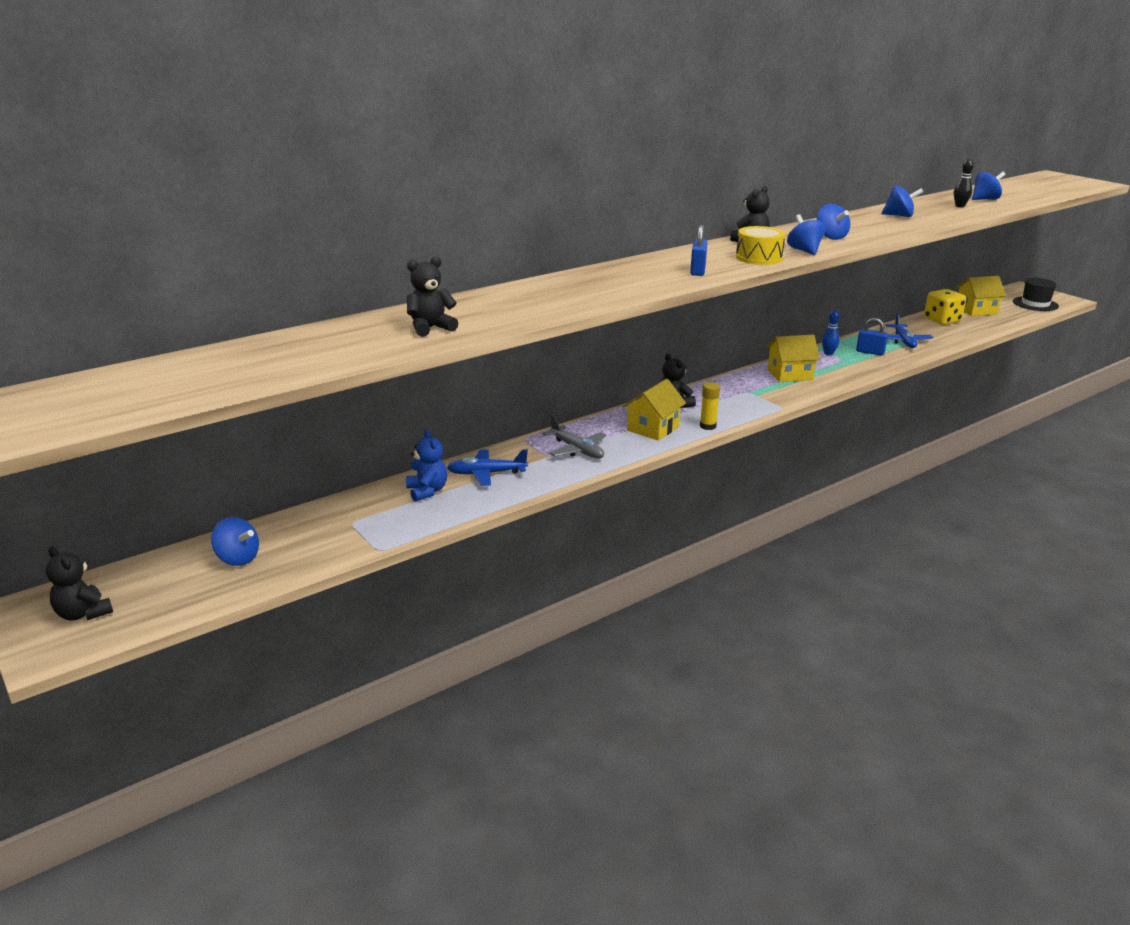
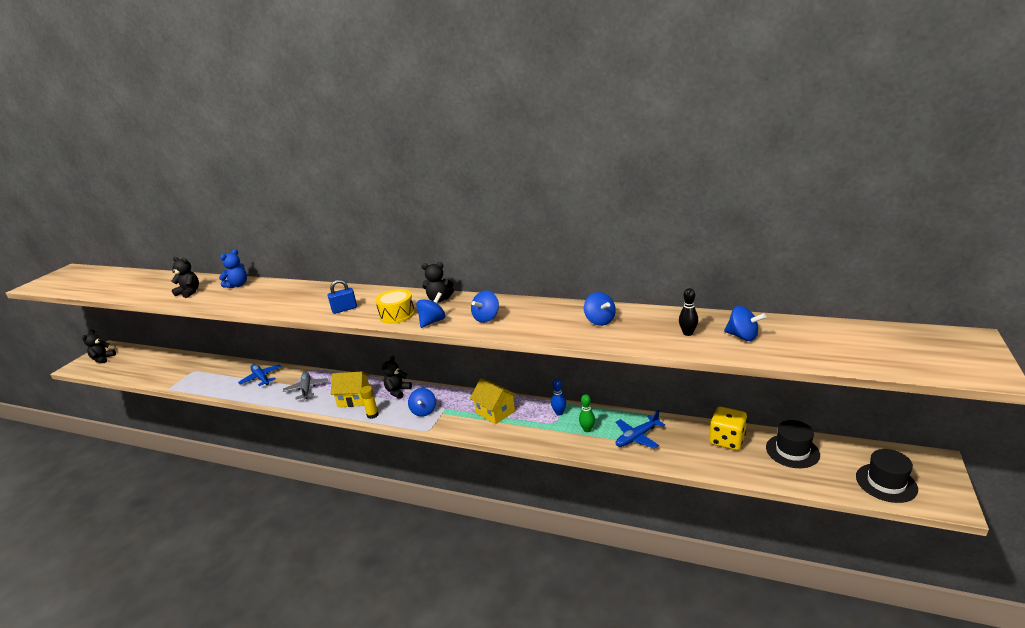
camera: 60 degrees right, 0 degrees up
(238, 558) = (152, 364): blue spinning top -> blue spinning top (424, 411)
(427, 491) = (233, 373): blue teddy bear -> blue teddy bear (238, 285)
(577, 450) = (306, 389): grey plane -> grey plane turned 150 degrees clockwise
(870, 352) = (587, 429): blue padlock -> green bowling pin
(976, 310) = (792, 451): yellow house -> black hat

